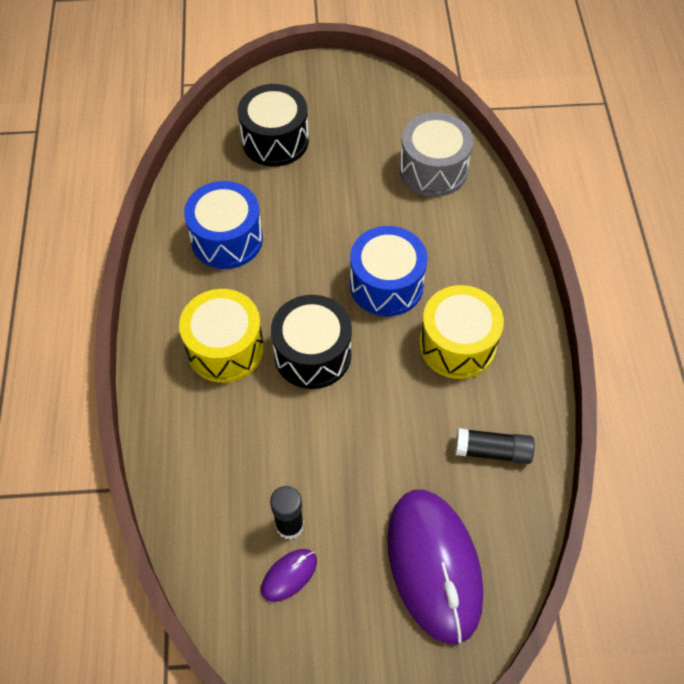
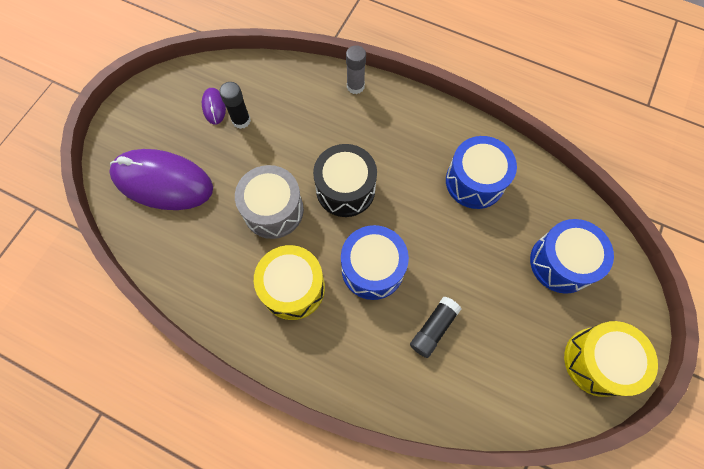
camera: 120 degrees right, 10 degrees up
(161, 416) = (355, 86): none -> grey glue stick
(225, 348) = (382, 140): yellow drum -> yellow drum (597, 361)
(275, 140) = (561, 262): black drum -> blue drum
(433, 169) = (466, 375): grey drum -> grey drum (273, 210)
(492, 451) = (203, 260): black glue stick -> black glue stick (433, 328)

